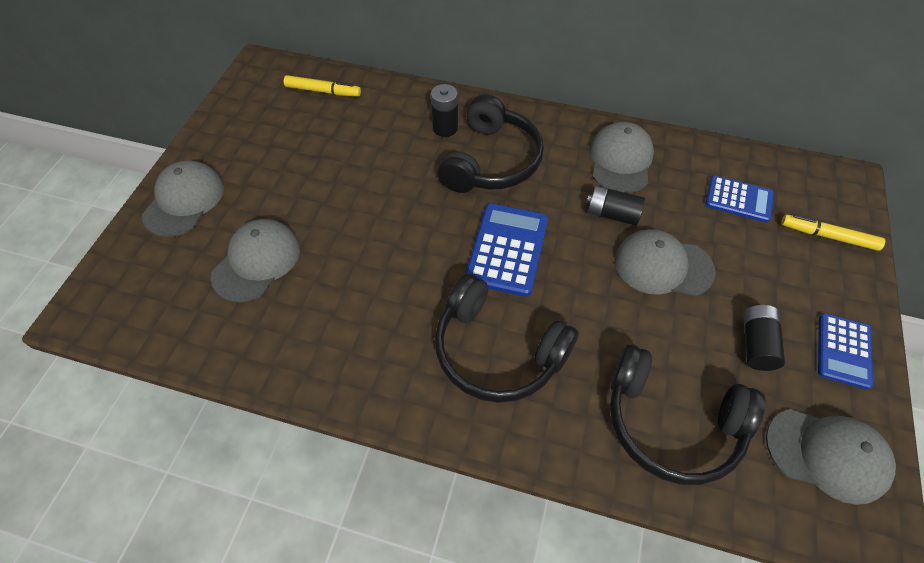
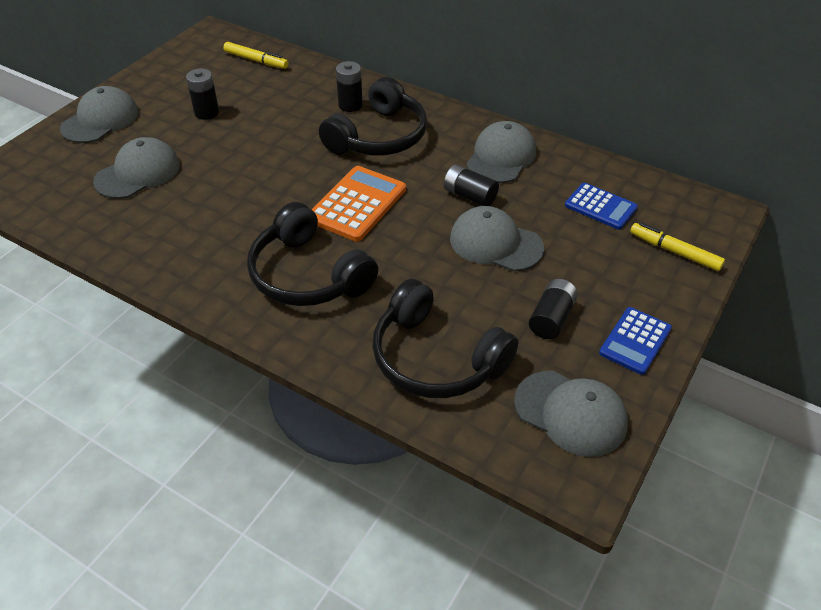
camera: 15 degrees right, 10 degrees down
(299, 167) = (207, 113): none -> black battery
(507, 249) = (357, 204): blue calculator -> orange calculator

